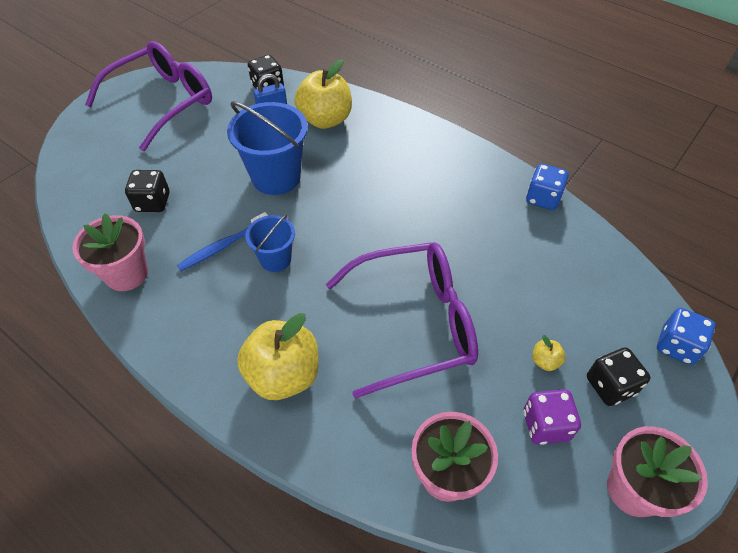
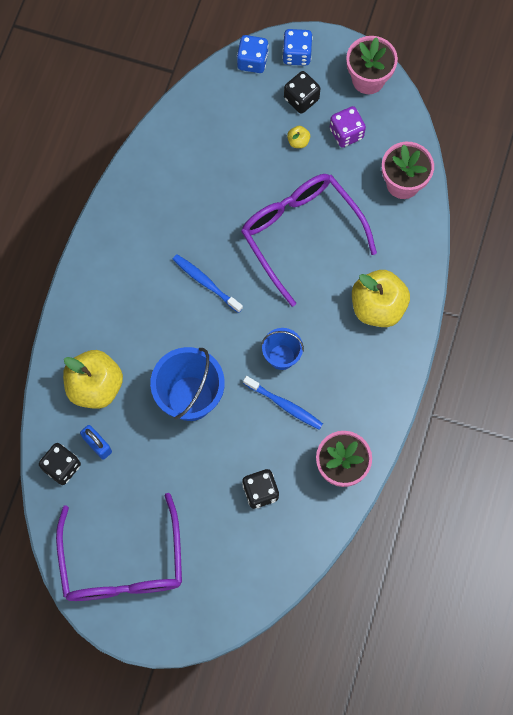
camera: 110 degrees left, 20 degrees up
(163, 102) = (123, 564): purple glasses -> purple glasses turned 120 degrees counterclockwise
(390, 220) = (206, 282): none -> blue toothbrush
(542, 198) = (136, 169): blue dice -> blue dice (296, 54)

